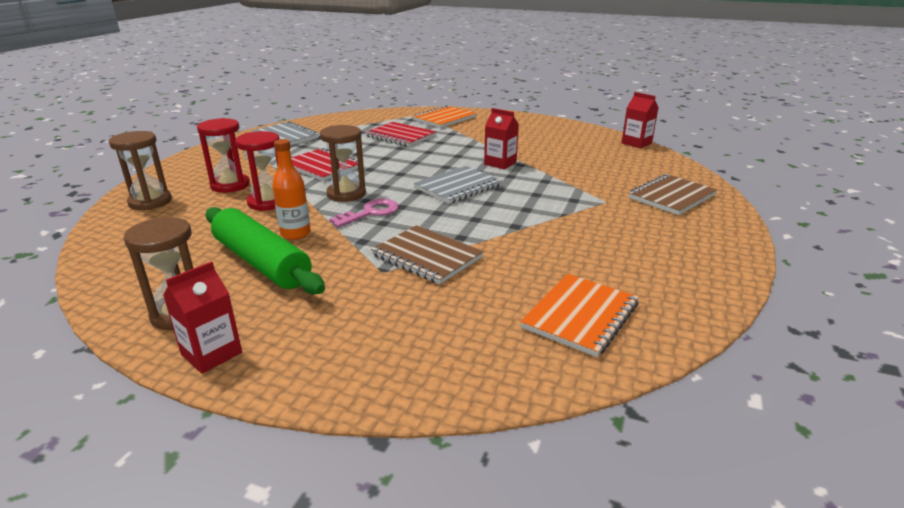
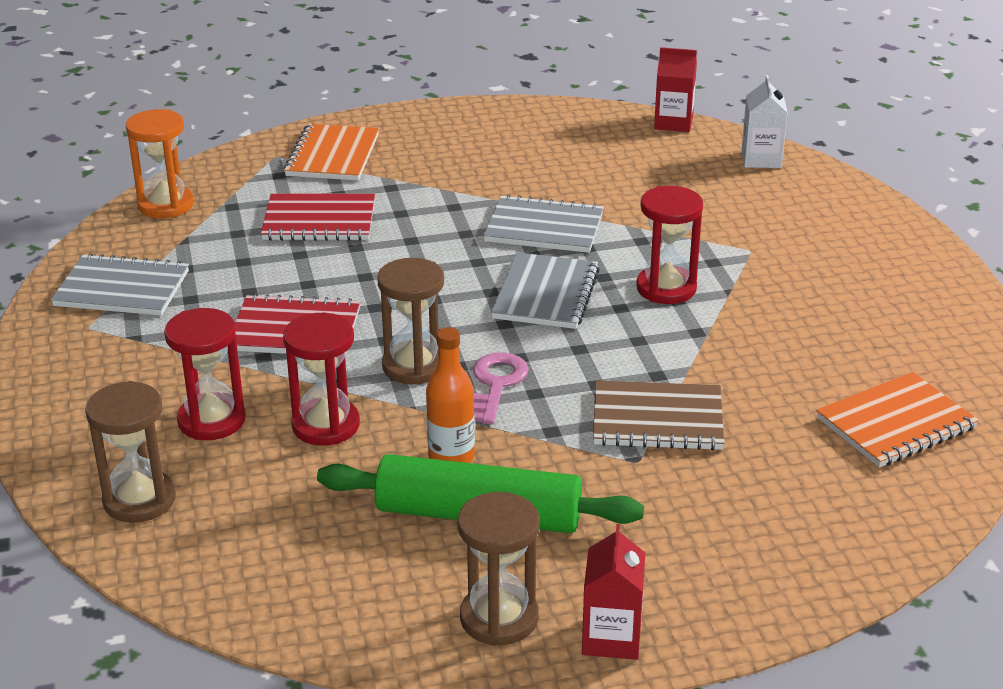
camera: 35 degrees left, 5 degrees up
(350, 118) = (166, 205): none -> orange hourglass
(500, 163) = (544, 228): red carton -> grey notebook
(527, 203) = (666, 288): none -> red hourglass
(580, 316) = (895, 423): orange notebook -> orange notebook turned 60 degrees clockwise
(670, 167) = (761, 159): none -> white carton
(671, 196) = (813, 213): brown notebook -> none

